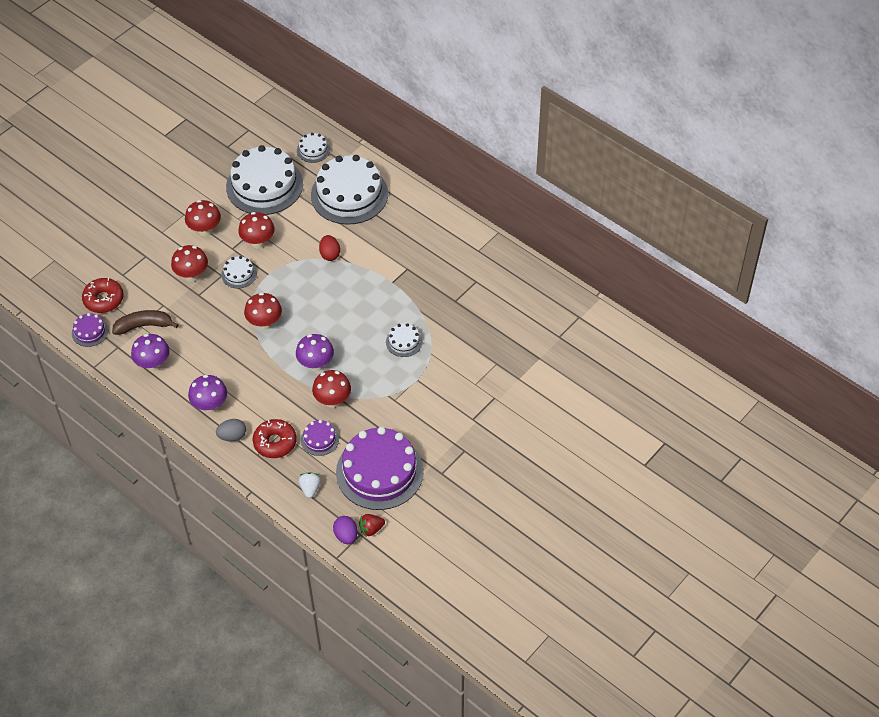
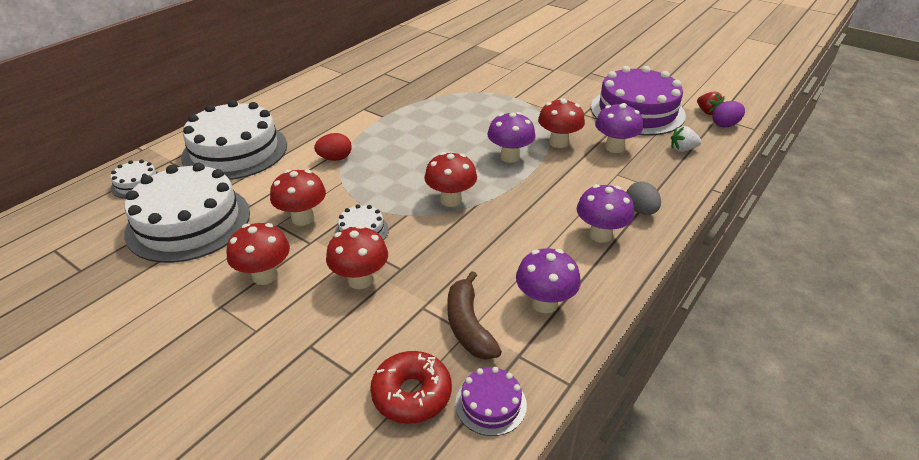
camera: 95 degrees left, 15 degrees down
(275, 442) = (634, 177): red donut -> none
(319, 439) = (614, 147): purple cake -> purple mushroom
(404, 342) = (467, 106): white cake -> none

